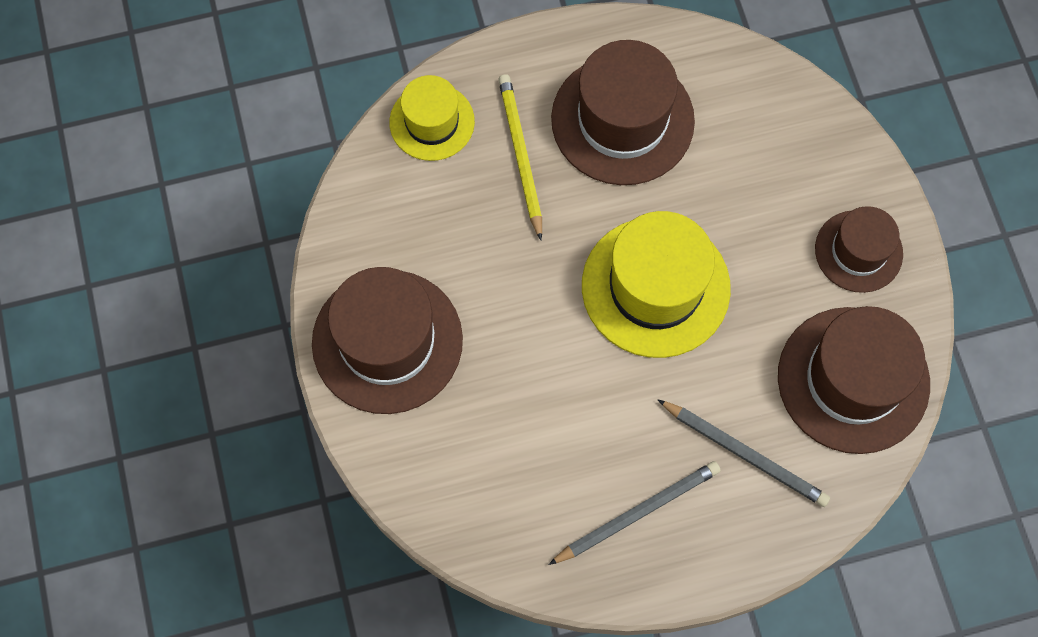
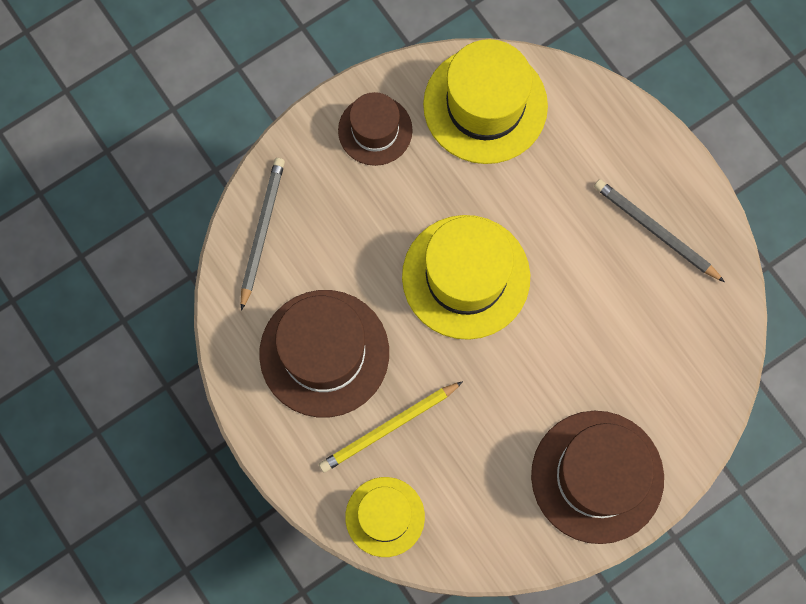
camera: 110 degrees left, 5 degrees up
(745, 454) = (576, 167): grey pencil -> grey pencil (262, 231)
(853, 380) = (485, 105): brown hat -> yellow hat

